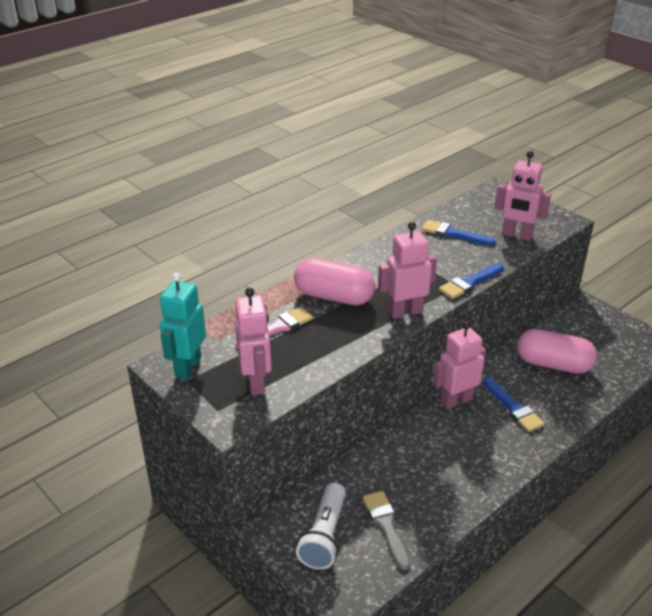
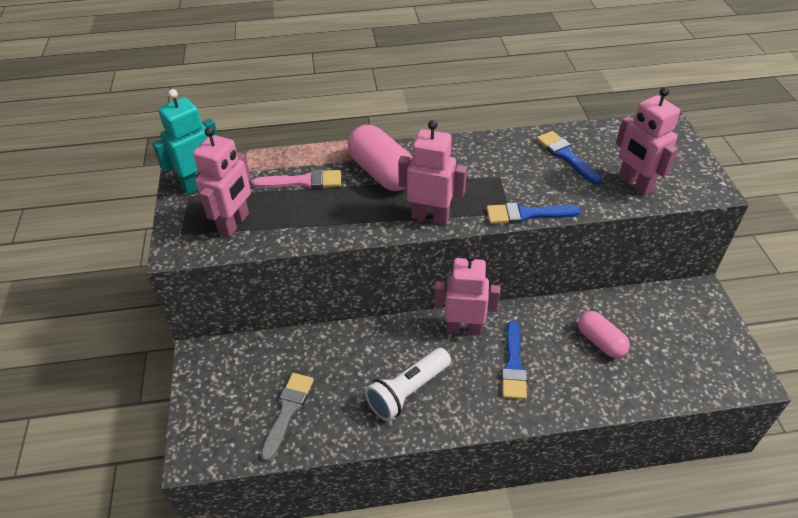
camera: 35 degrees right, 10 degrees up
(324, 536) = (232, 390): white flashlight -> white flashlight (408, 391)
(553, 364) = (600, 342): pink capsule -> pink capsule, size x0.63

